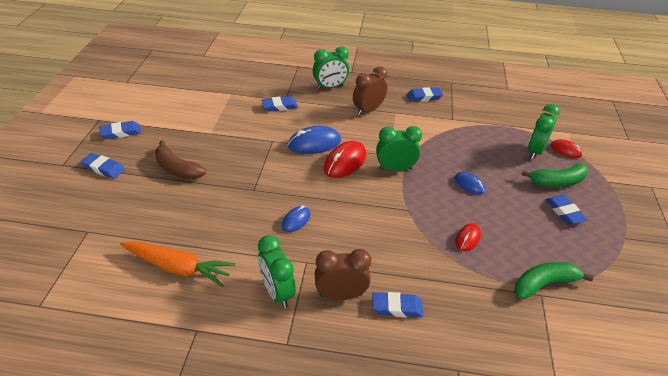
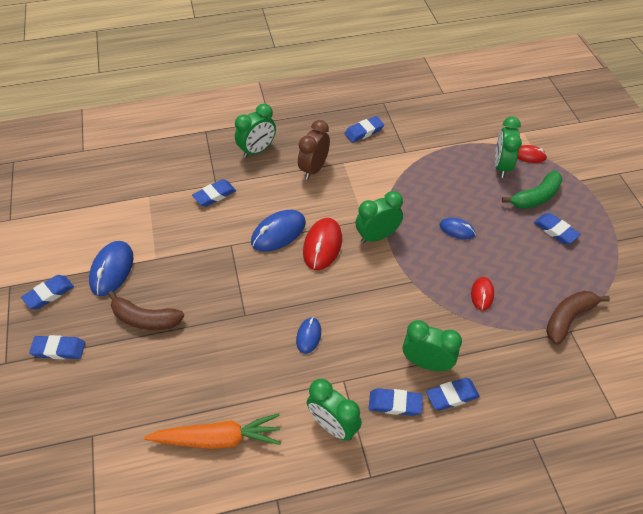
camera: 20 degrees left, 10 degrees up
(174, 131) = (112, 270): none -> blue mouse
(341, 295) = (395, 404): brown clock -> blue eraser
(387, 274) = (426, 363): none -> green clock
(544, 284) = (568, 318): green banana -> brown banana

